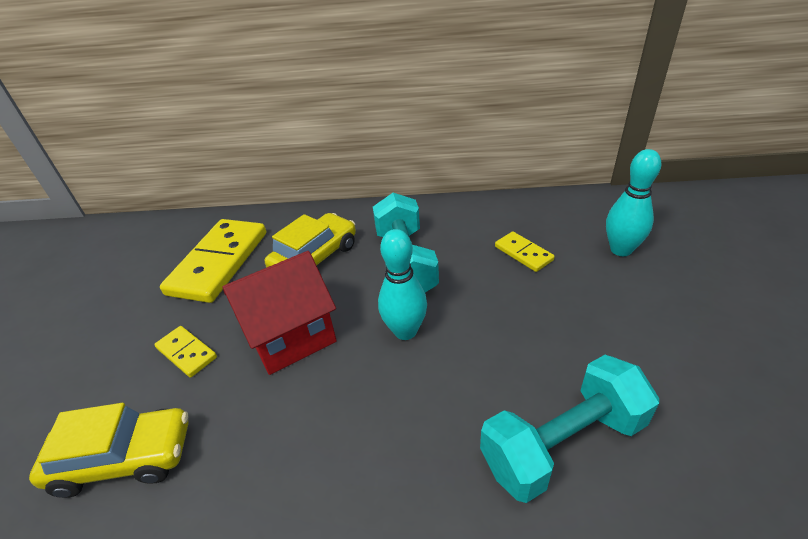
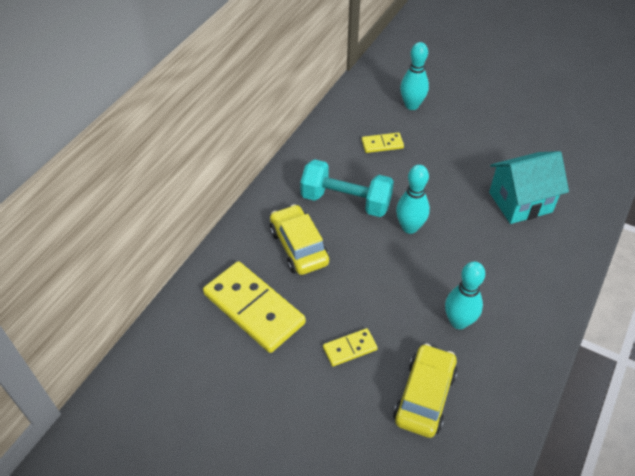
camera: 65 degrees left, 10 degrees up
(266, 450) = (458, 321): none -> turquoise bowling pin
(291, 336) = (375, 285): red house -> none
(562, 443) = (520, 202): turquoise dumbbell -> turquoise house

